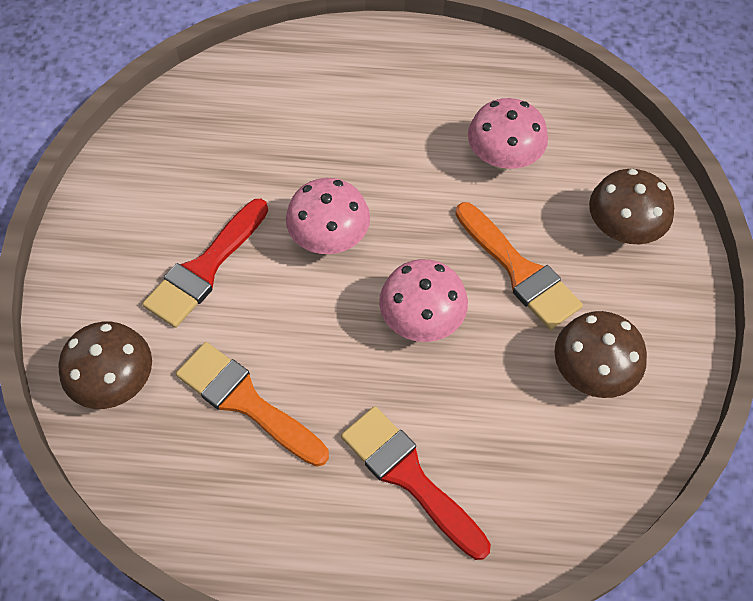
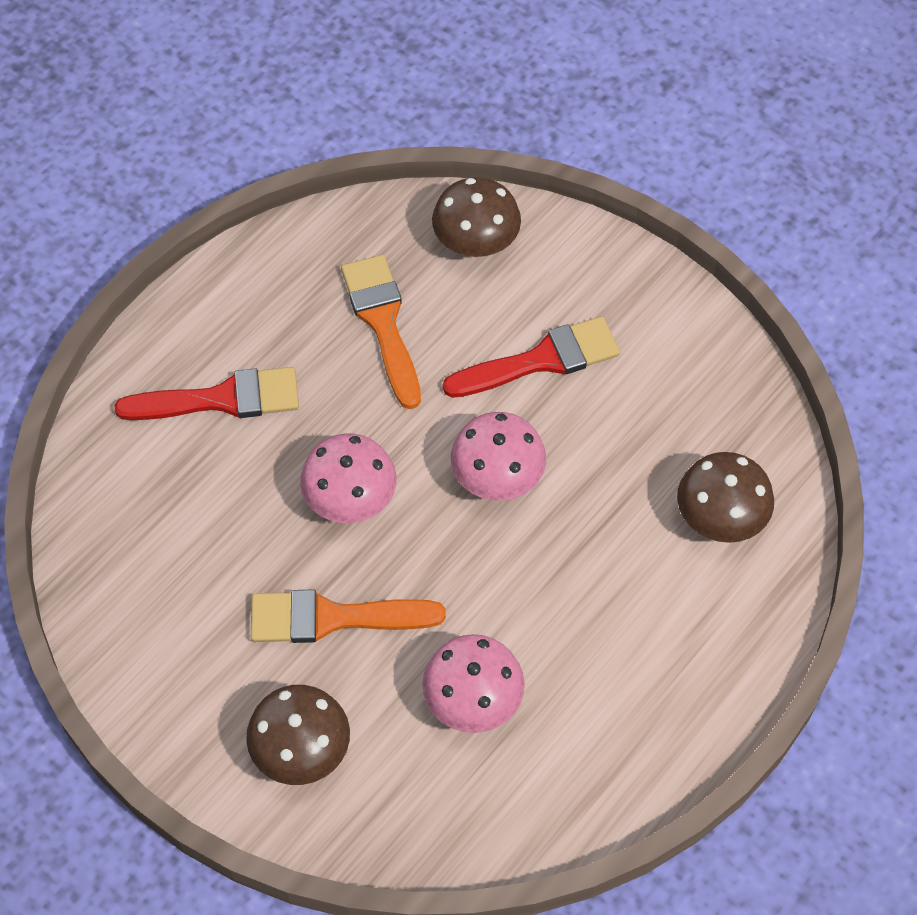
camera: 125 degrees right, 0 degrees up
(205, 268) = (541, 360): red brush -> red brush turned 90 degrees clockwise
(246, 401) = (383, 323): orange brush -> orange brush turned 90 degrees counterclockwise
(591, 372) = (187, 602): brown mushroom -> brown mushroom (720, 518)

